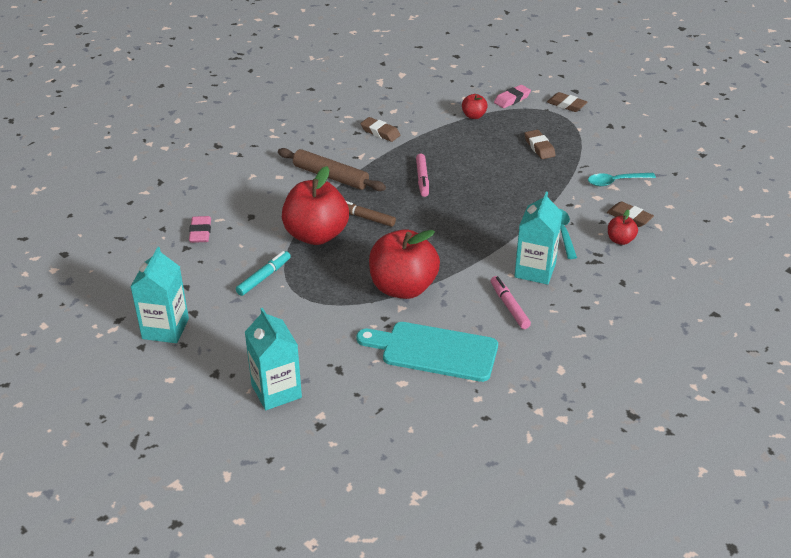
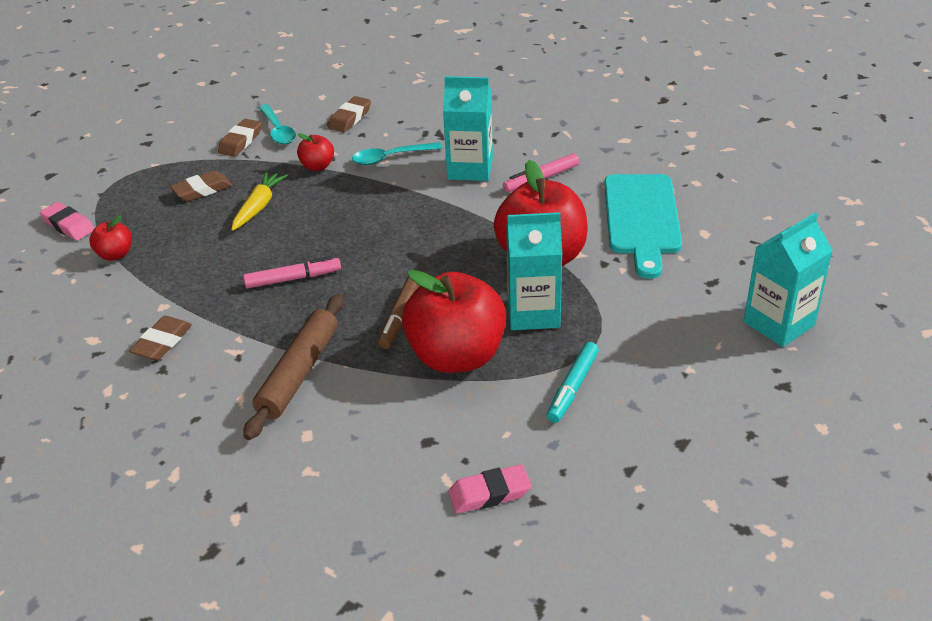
camera: 100 degrees left, 0 degrees up
(165, 329) = (731, 464): turquoise carton -> turquoise carton (533, 313)
(264, 277) = (572, 388): turquoise marker -> turquoise marker turned 90 degrees counterclockwise
(511, 169) = (259, 207): none -> yellow carrot
(566, 105) = (90, 179): brown eraser -> brown eraser (240, 141)
(620, 240) = (395, 121): red apple -> red apple (317, 166)

